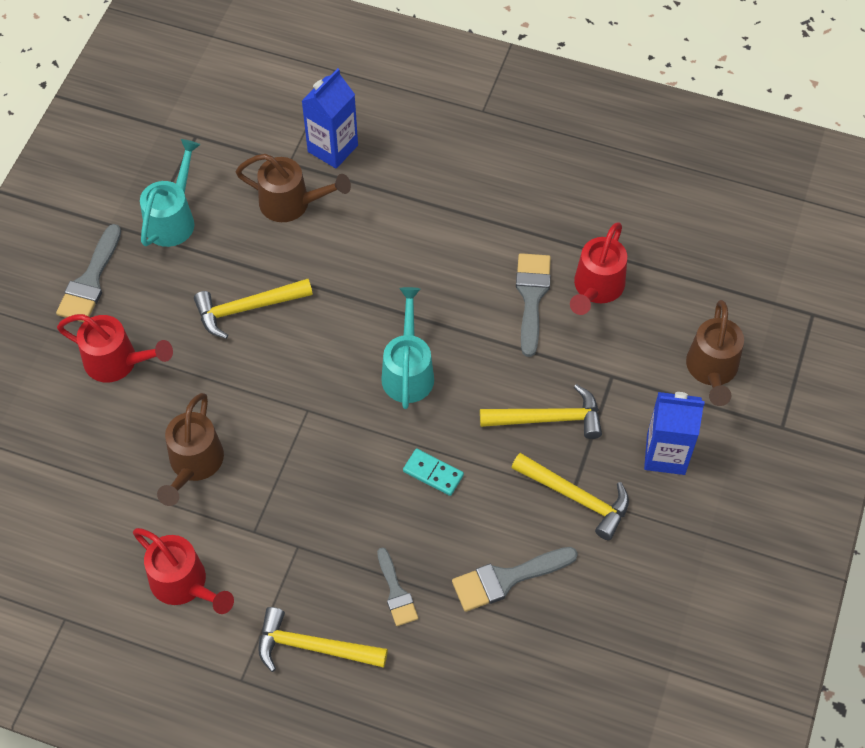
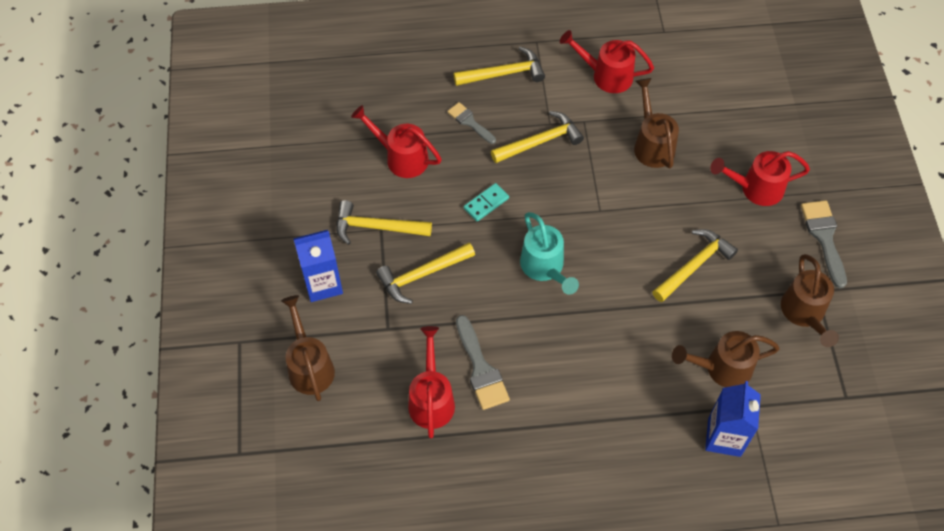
camera: 155 degrees right, 0 degrees up
(173, 218) = (804, 314): turquoise watering can -> brown watering can
(324, 526) = (540, 142): none -> yellow hammer
(433, 473) = (486, 203): turquoise domino -> turquoise domino turned 45 degrees counterclockwise
(506, 579) = (401, 157): grey brush -> red watering can

